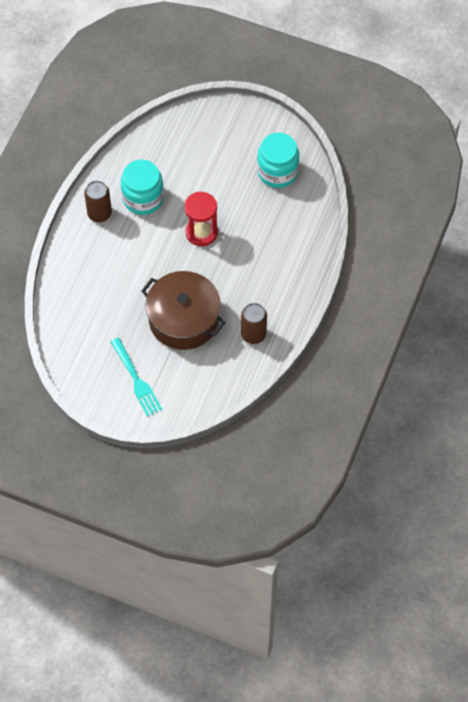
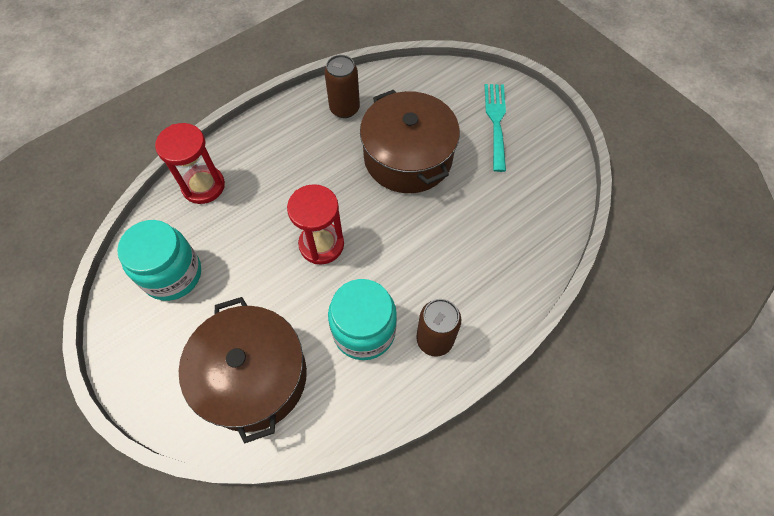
camera: 150 degrees left, 0 degrees up
(188, 146) = (253, 376): none -> brown pot
(305, 230) = (203, 186): none -> red hourglass

